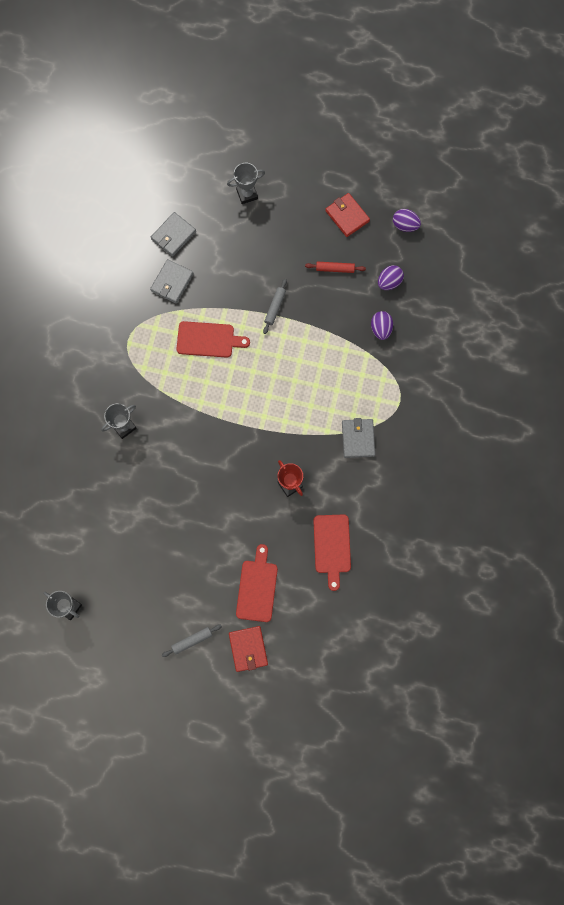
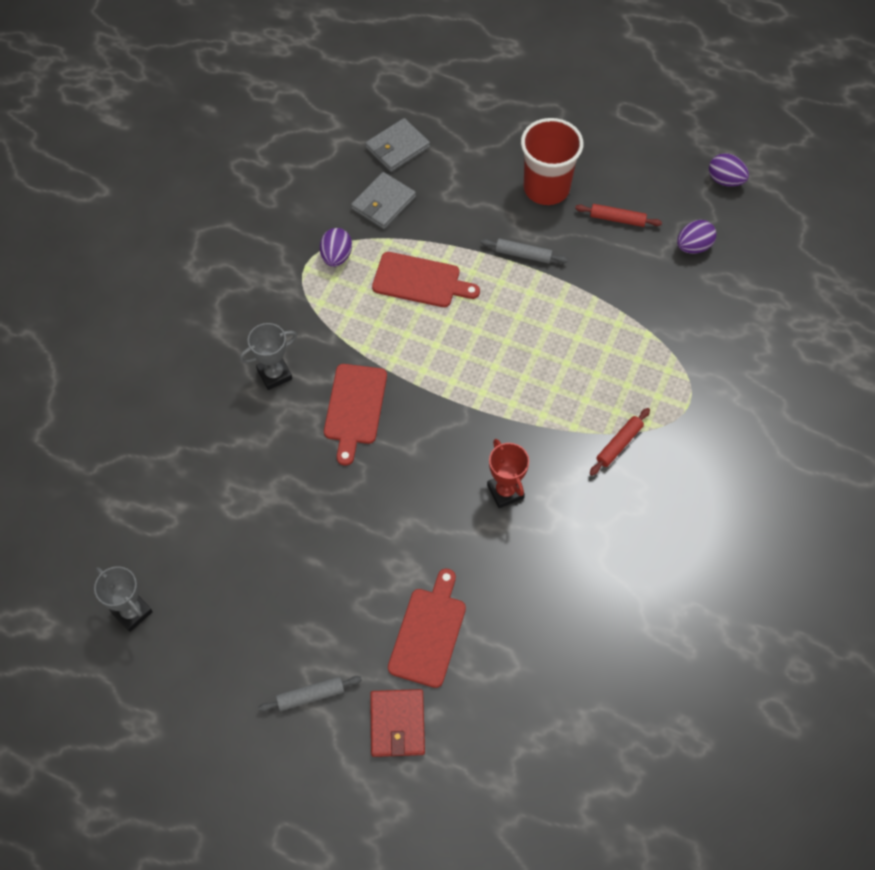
camera: 10 degrees right, 15 degrees down
(247, 194) = (508, 113): grey trophy -> none
(275, 307) = (523, 254): grey rolling pin -> grey rolling pin turned 75 degrees clockwise
(283, 252) = (546, 188): none -> red cup
(332, 547) = (556, 592): red cutting board -> red cutting board (355, 408)
(347, 216) = (644, 158): red wallet -> none
(358, 439) = (619, 444): grey wallet -> red rolling pin
(381, 329) = (673, 304): purple egg -> purple egg (336, 256)

